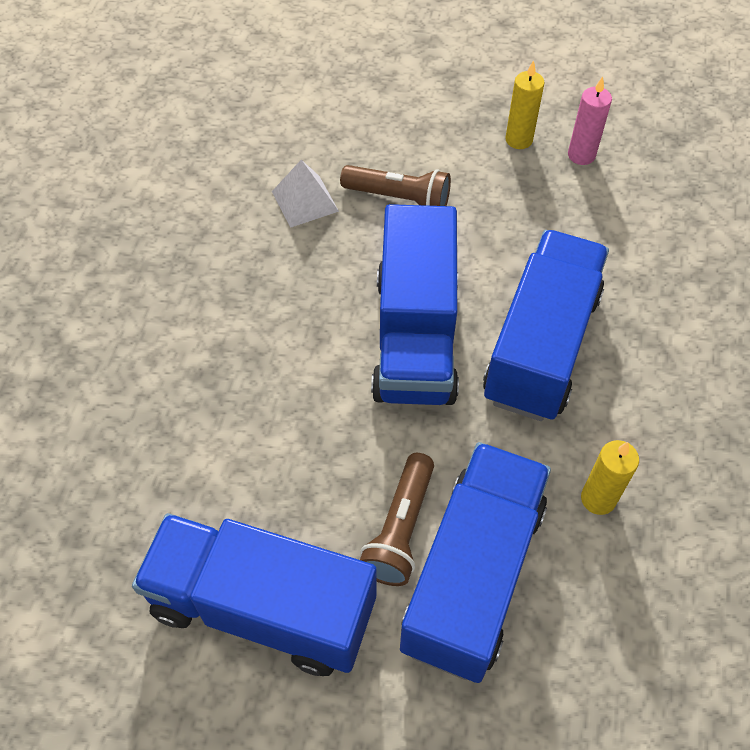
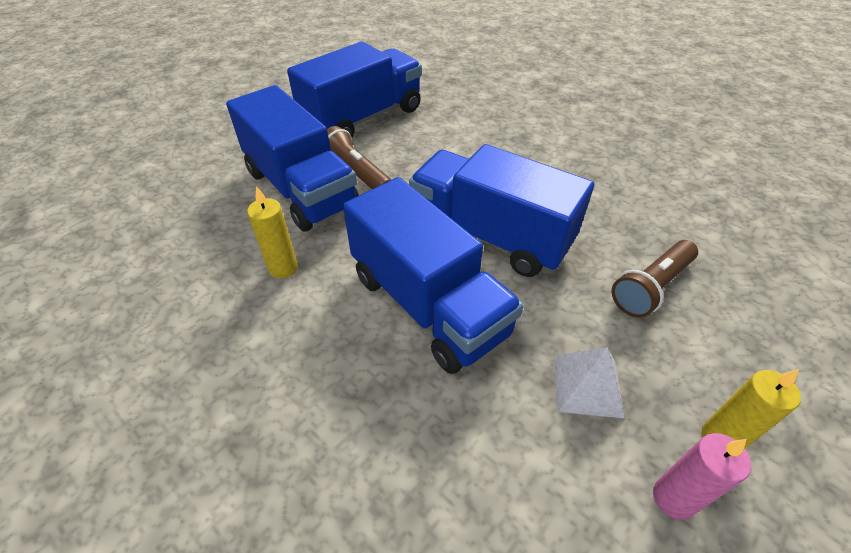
camera: 120 degrees right, 10 degrees down
(305, 201) = (668, 228): white pyramid -> white pyramid (587, 385)

